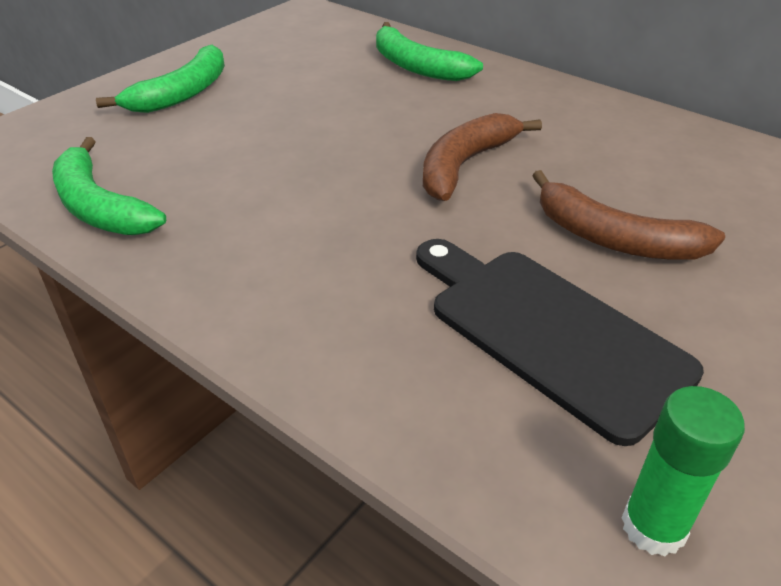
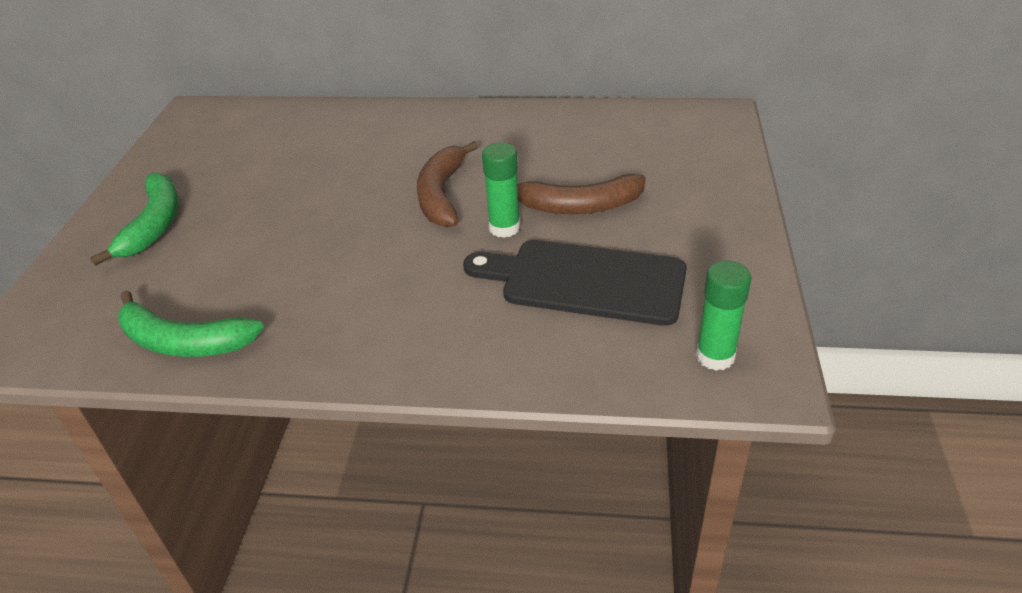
camera: 30 degrees left, 0 degrees up
(416, 66) = (337, 130): green banana -> none
(503, 227) = (504, 228): none -> green glue stick

